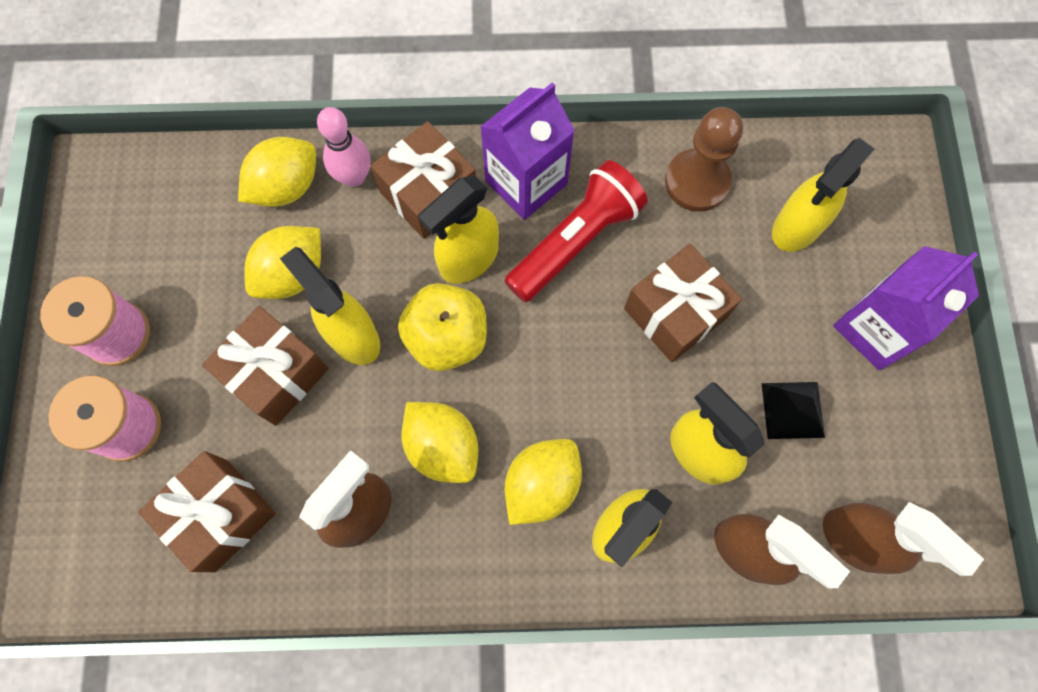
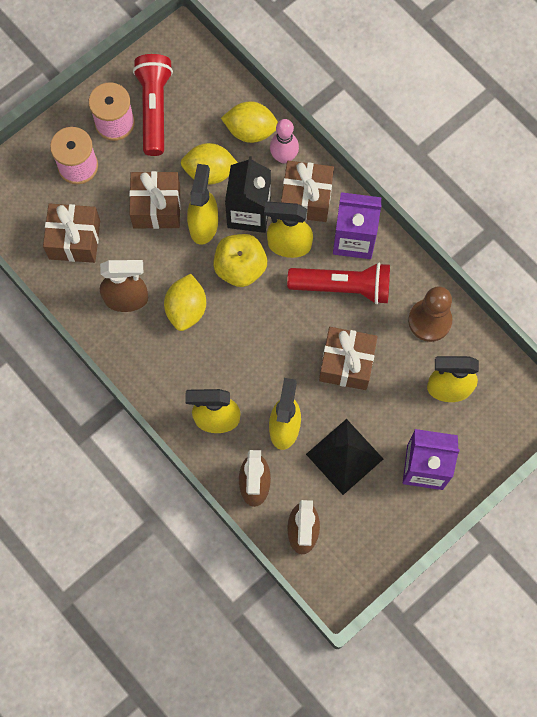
camera: 50 degrees right, 0 degrees up
(149, 273) = (154, 109): none -> red flashlight
(386, 271) = (249, 212): none -> black carton
(541, 485) = (206, 367): yellow lemon -> none
(792, 410) = (344, 456): black pyramid -> black pyramid, size x1.52

